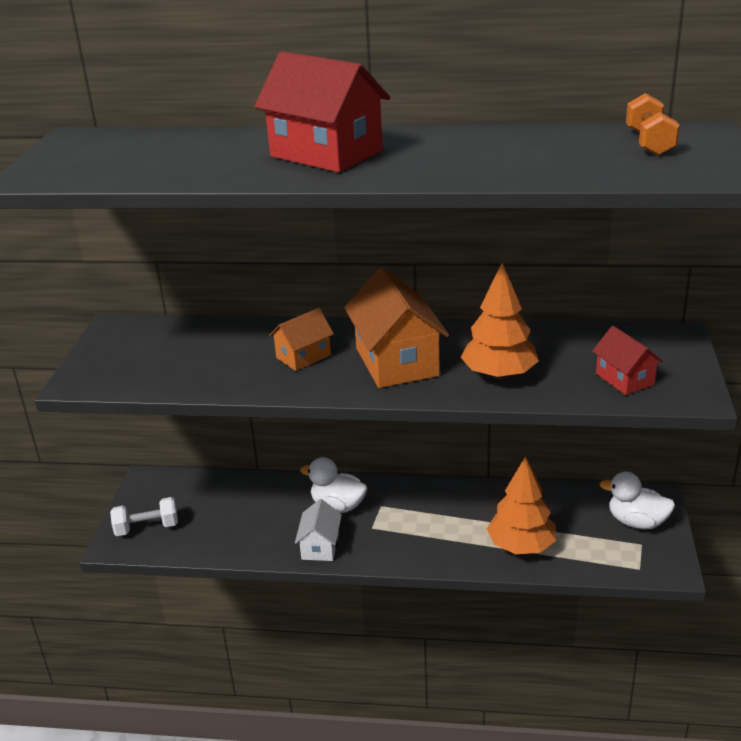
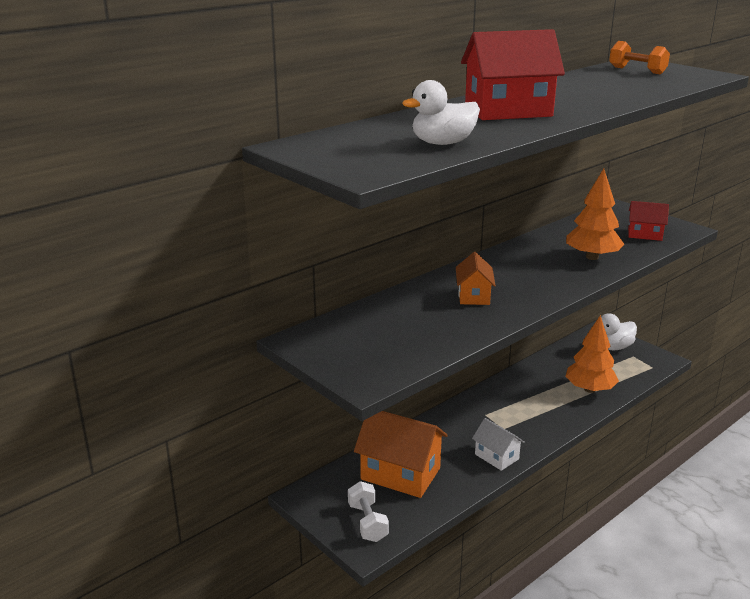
camera: 50 degrees left, 5 degrees down
(147, 528) = (367, 522): white dumbbell -> white dumbbell turned 45 degrees counterclockwise
(338, 506) = (462, 430): white duck -> white duck (443, 143)
(396, 362) = (530, 274): orange house -> orange house (400, 474)

